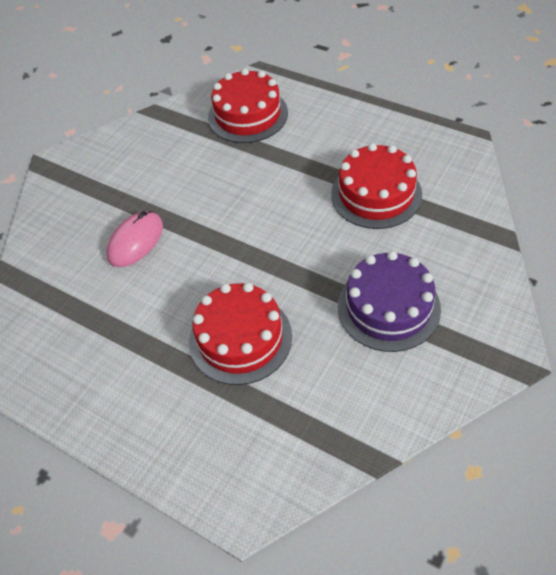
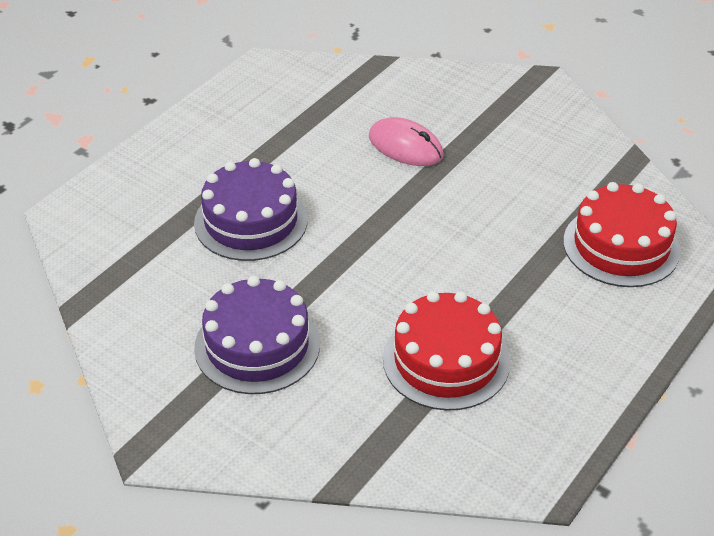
camera: 90 degrees right, 10 degrees down
(240, 338) = (251, 221): red cake -> purple cake

